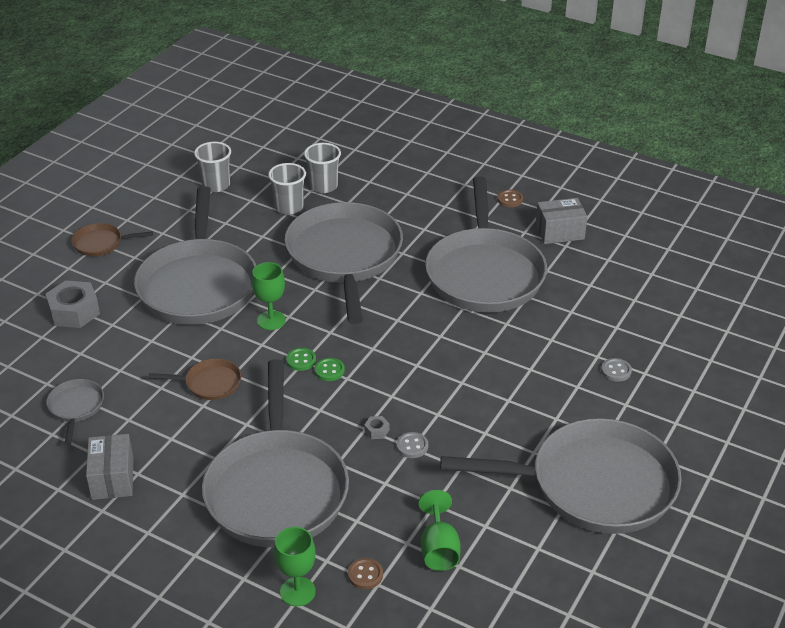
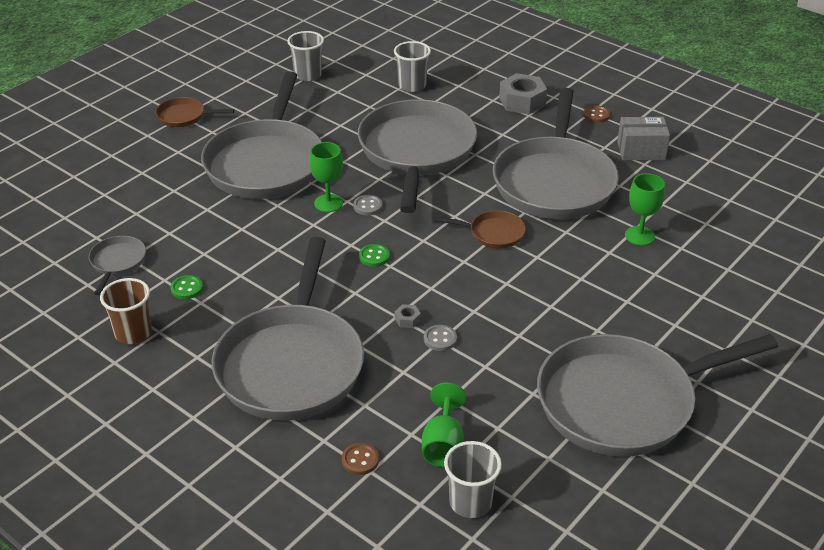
camera: 10 degrees right, 0 degrees up
(74, 312) = (141, 175): grey nut -> grey nut (522, 101)
(112, 478) = (133, 333): grey box -> brown cup
(209, 383) = (252, 255): brown pan -> brown pan (493, 233)
(289, 207) = (373, 101): grey cup -> grey cup (470, 502)
(297, 591) = (286, 467): green goblet -> green goblet (640, 236)
(301, 360) = (348, 244): green button -> green button (187, 288)
(594, 485) = (623, 402): grey pan -> grey pan turned 150 degrees clockwise
(616, 371) = (671, 290): grey button -> grey button (367, 206)

